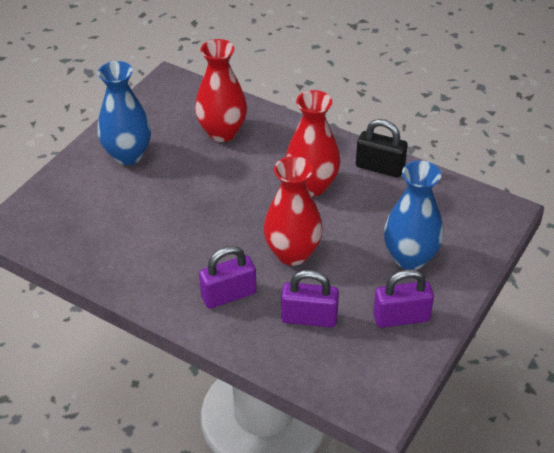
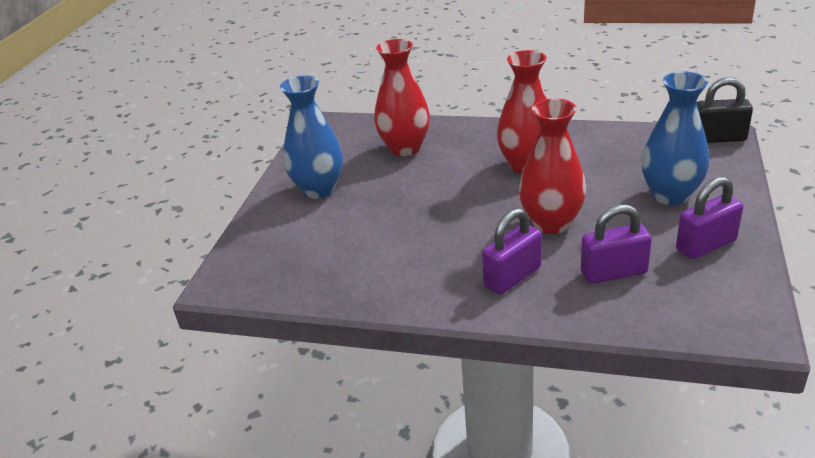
camera: 15 degrees left, 10 degrees down
(380, 167) = (580, 136): black padlock -> black padlock (718, 138)

